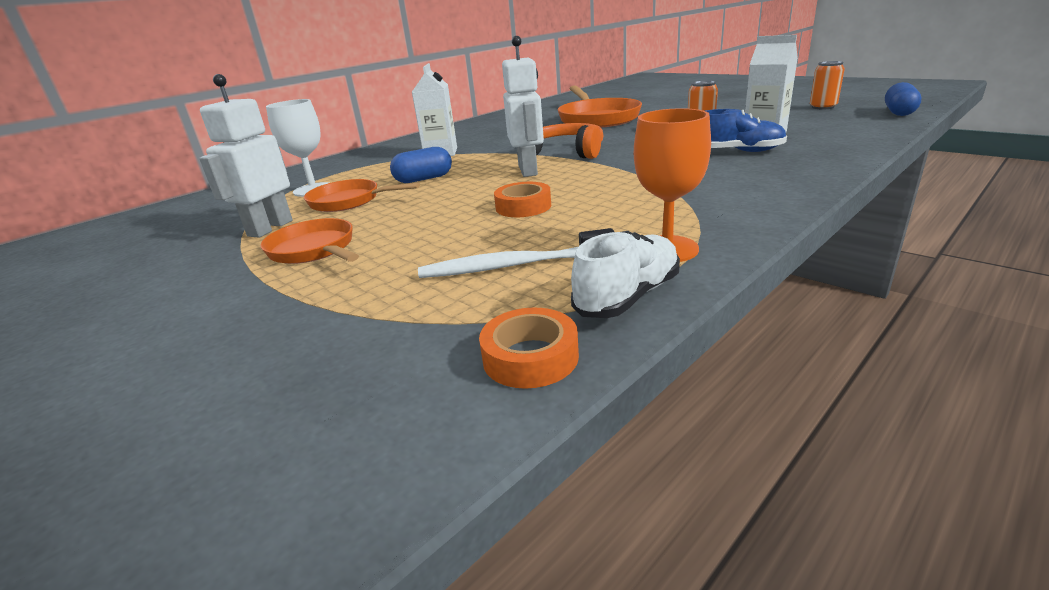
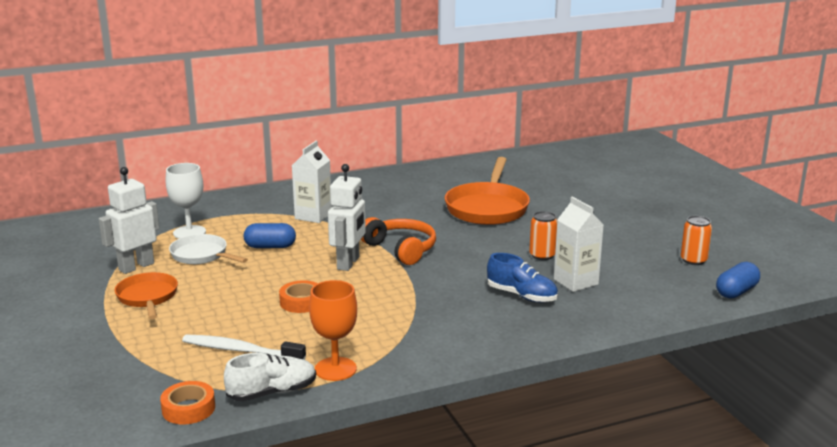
camera: 20 degrees right, 5 degrees down
(349, 201) = (202, 255): orange pan -> white pan

